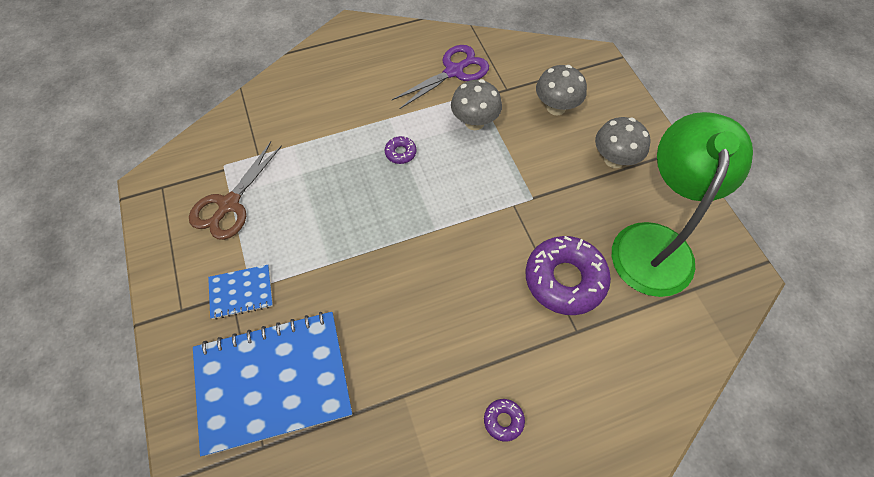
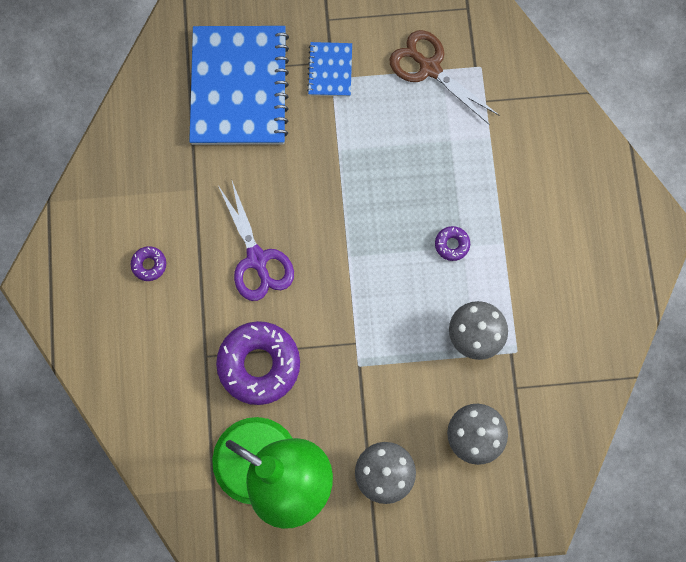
camera: 105 degrees right, 15 degrees up
(454, 71) = (557, 334): purple scissors -> purple scissors (257, 259)

